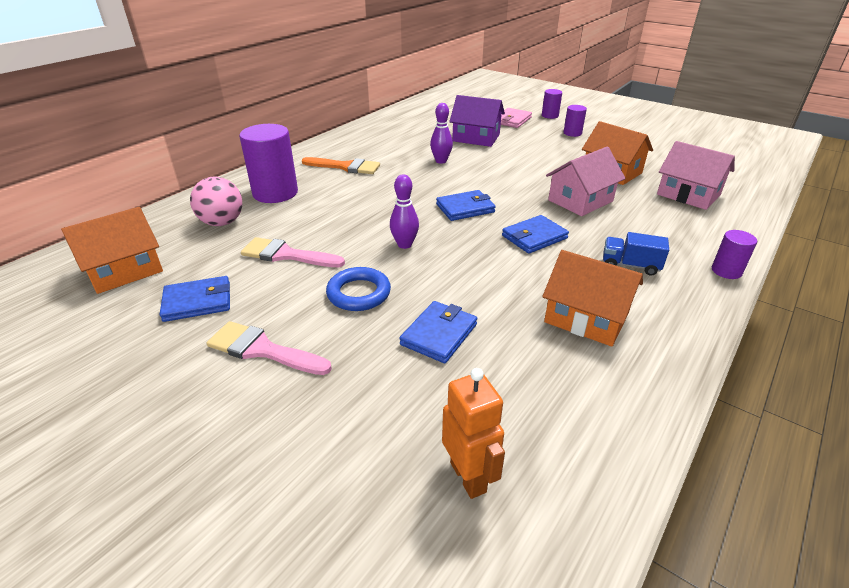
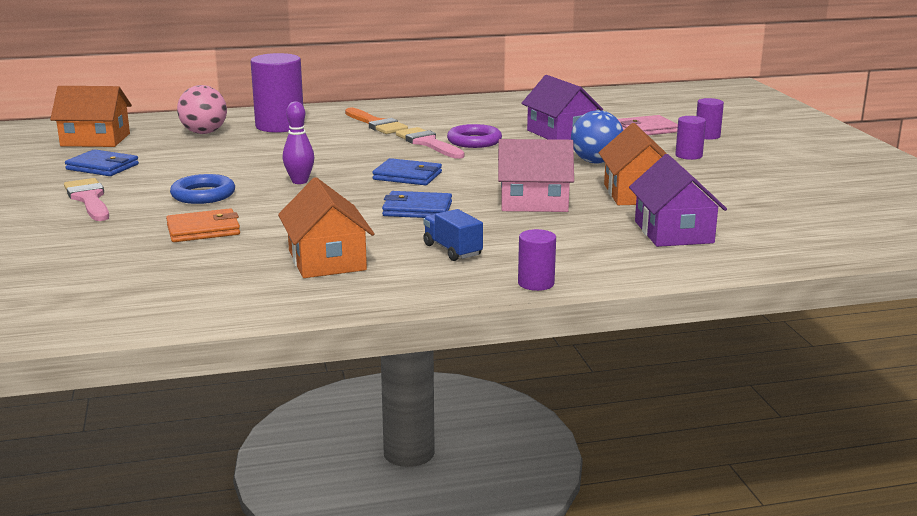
camera: 40 degrees right, 15 degrees down
(286, 255) = (205, 162): pink brush -> pink brush (428, 143)
(439, 334) = (203, 230): blue wallet -> orange wallet
(441, 161) = (474, 141): purple bowling pin -> purple ring
(468, 477) = (72, 284): orange robot -> none
(541, 154) = (596, 162): none -> blue ball
(688, 194) = (673, 232): pink house -> purple house

